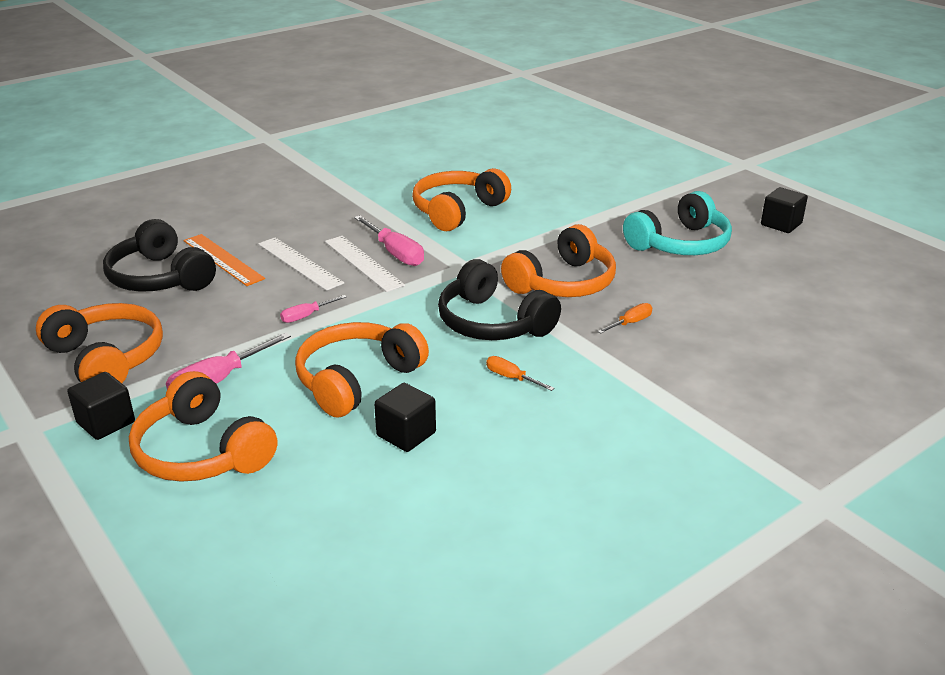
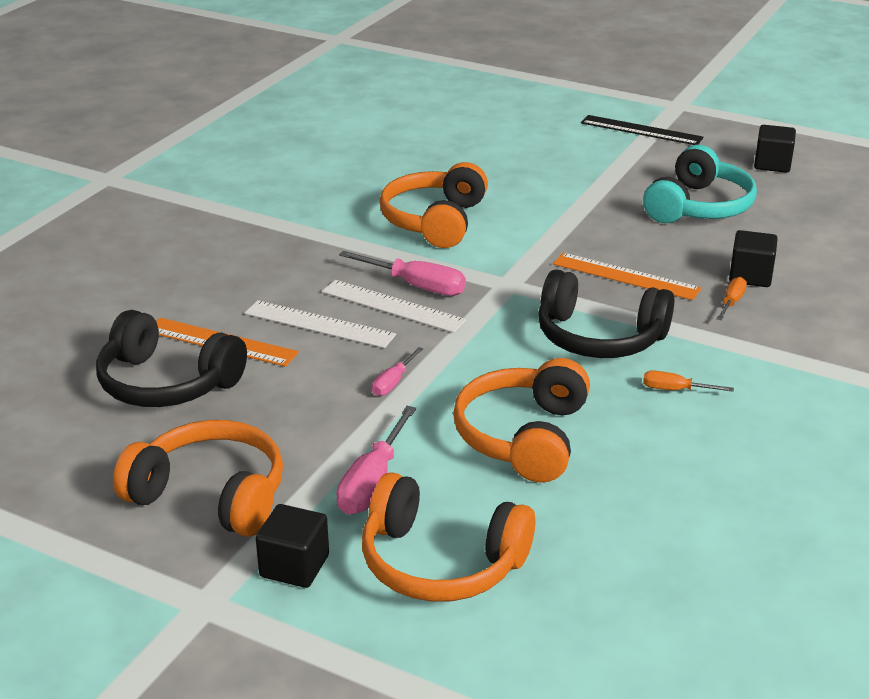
camera: 25 degrees left, 0 degrees up
(406, 434) = (632, 478): black cube -> black cube (750, 276)
(562, 283) = (626, 276): orange headphones -> orange ruler
(692, 177) = (641, 130): none -> black ruler

